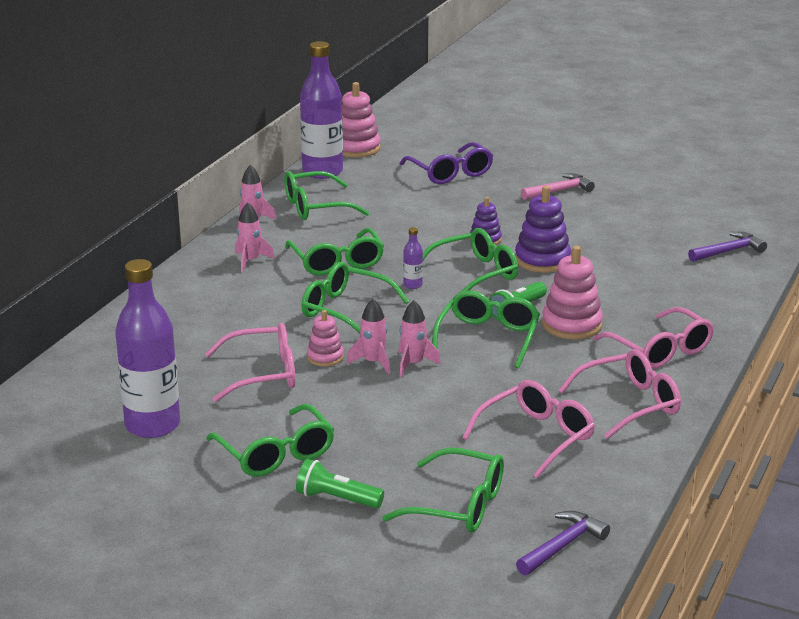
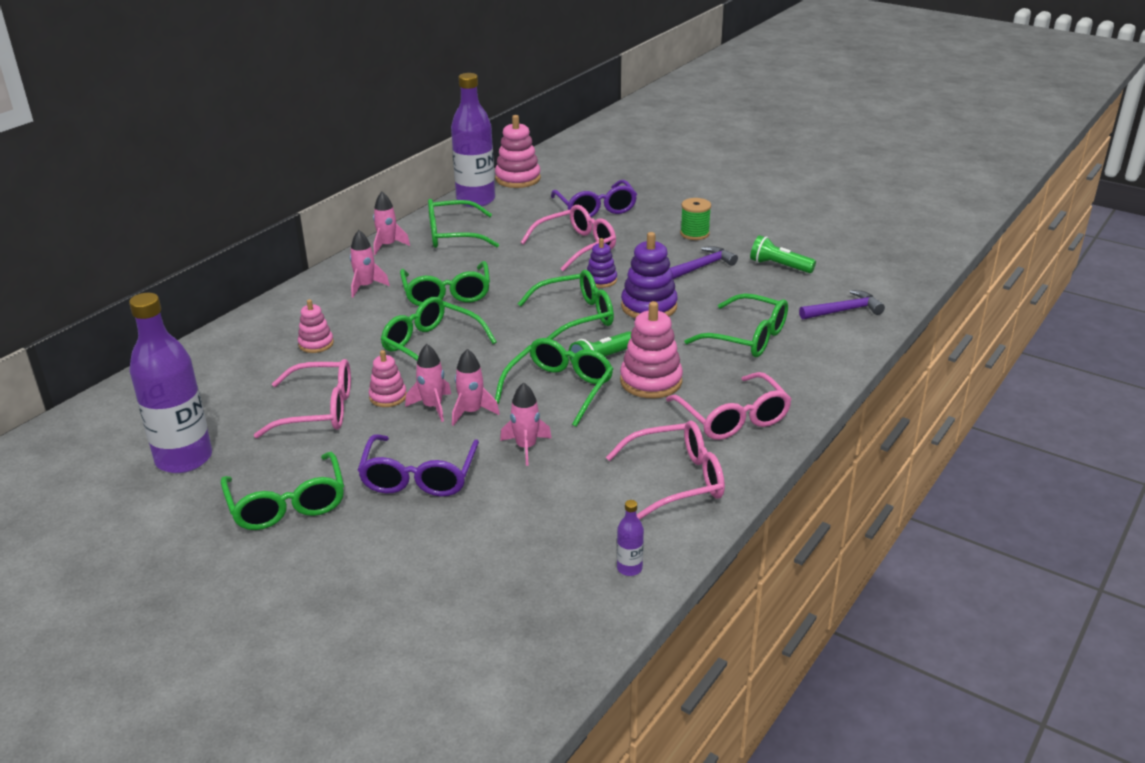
camera: 10 degrees right, 5 degrees up
(228, 316) = (316, 344): none -> pink stacking toy
(337, 499) = (323, 566): green flashlight -> green flashlight (779, 266)
(390, 421) = (419, 477): none -> purple glasses
(412, 285) = (509, 324): purple bottle -> purple bottle (629, 568)
(458, 505) = (445, 588): green glasses -> green glasses (747, 338)
(479, 389) = (526, 447): none -> pink rocket
(536, 437) = (563, 511): pink glasses -> pink glasses (576, 246)
(559, 191) = (694, 234): pink hammer -> green spool
(562, 545) = (536, 654): purple hammer -> purple hammer (702, 266)

